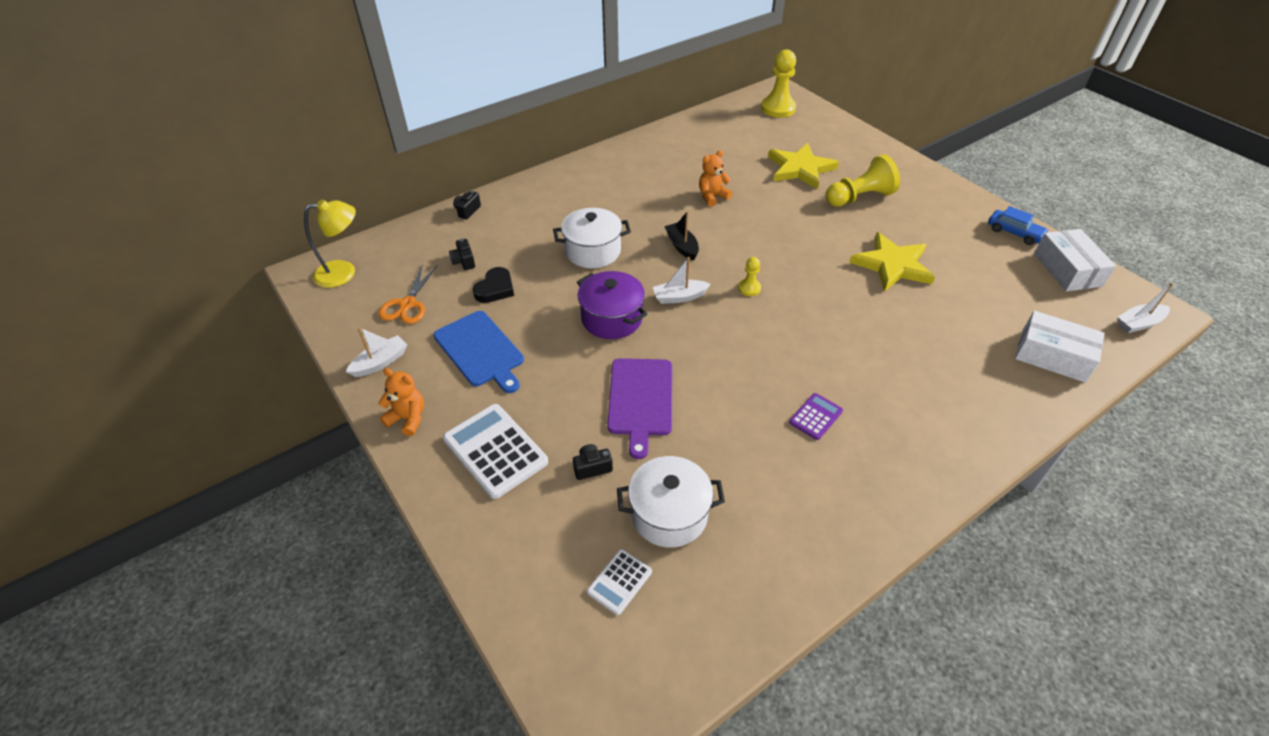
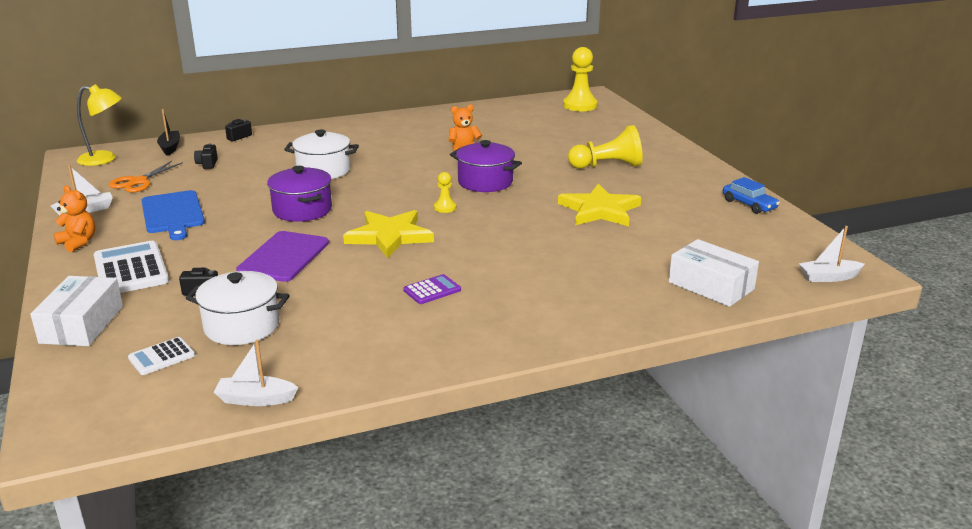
camera: 15 degrees right, 20 degrees down
(495, 289) = (219, 182): black heart -> none
(679, 297) = (375, 205): white boat -> white boat (255, 399)
(682, 246) = (406, 176): black boat -> black boat (170, 147)
(762, 242) = (485, 182): none -> purple pot
(800, 169) = (566, 143): yellow star -> yellow star (389, 236)
(1067, 270) = (783, 234): white box -> white box (82, 324)

